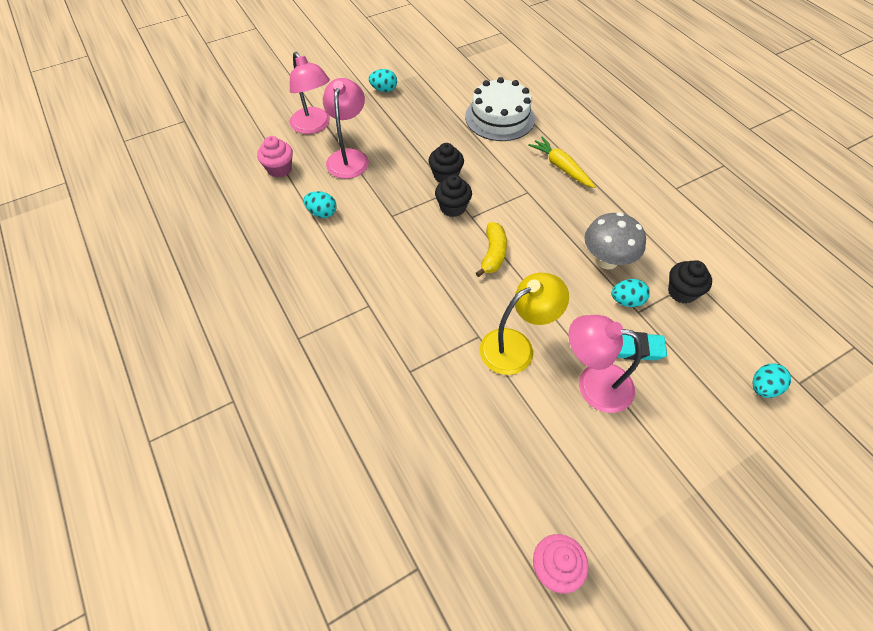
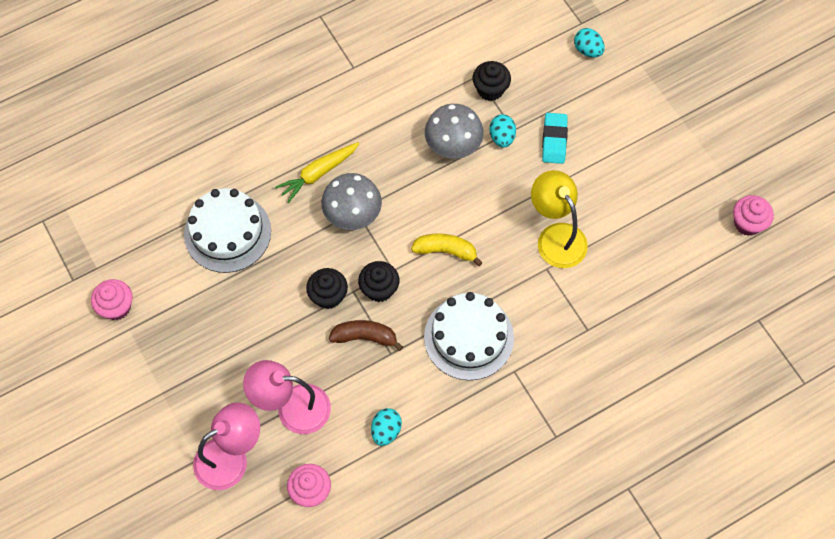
camera: 90 degrees left, 10 degrees up
(384, 89) = (160, 373): turquoise egg -> none
(405, 270) = (469, 337): none -> white cake
(407, 199) = (365, 337): none -> brown banana
(435, 67) = (116, 307): none -> pink cupcake
(522, 189) = (353, 216): none -> grey mushroom
(593, 384) = (592, 177): pink lamp -> none

